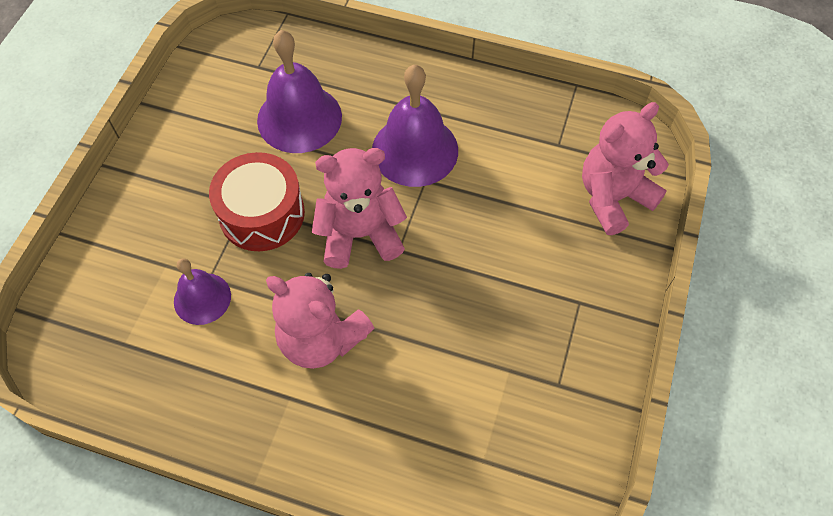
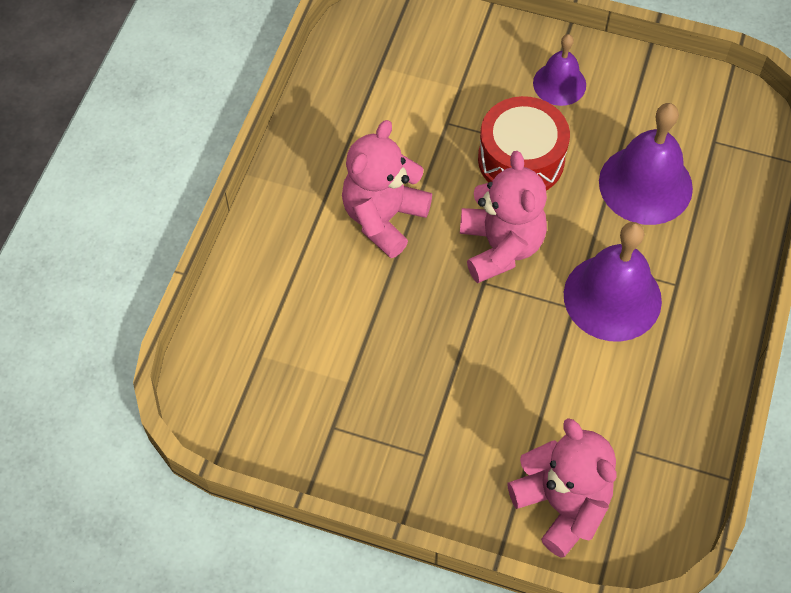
camera: 90 degrees right, 0 degrees up
(202, 298) = (425, 119): purple bell -> purple bell (559, 84)

